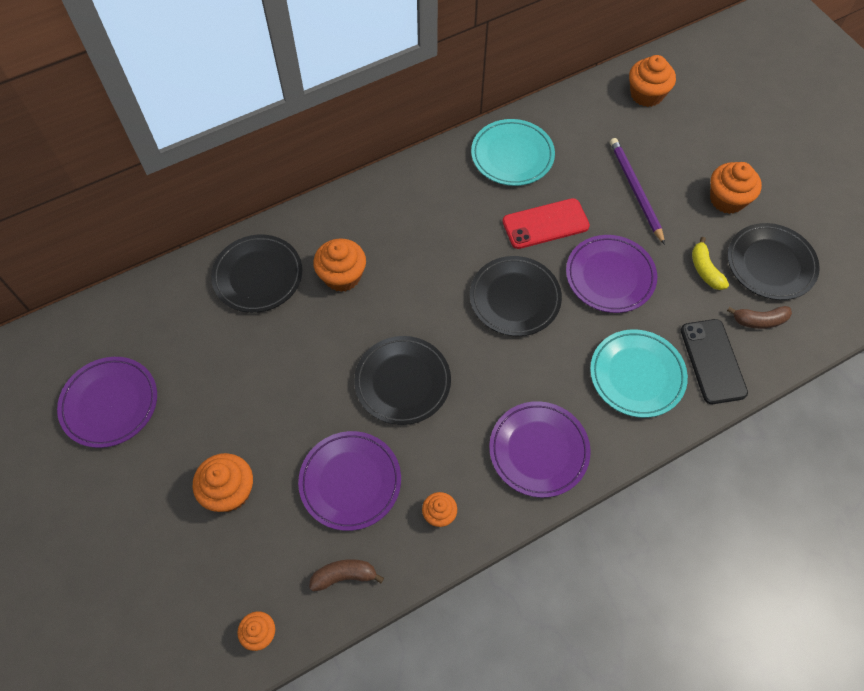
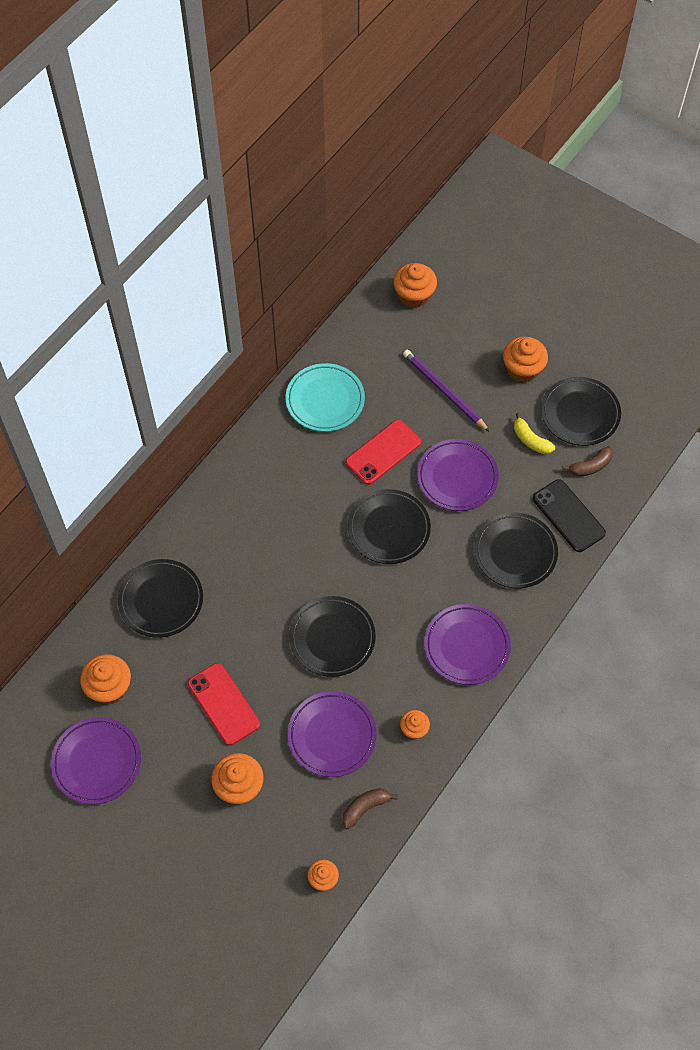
camera: 25 degrees left, 0 degrees up
(261, 400) = (223, 704): none -> red phone
(342, 276) = (234, 570): orange cupcake -> orange cupcake (109, 687)
(637, 375) = (515, 552): turquoise plate -> black plate

